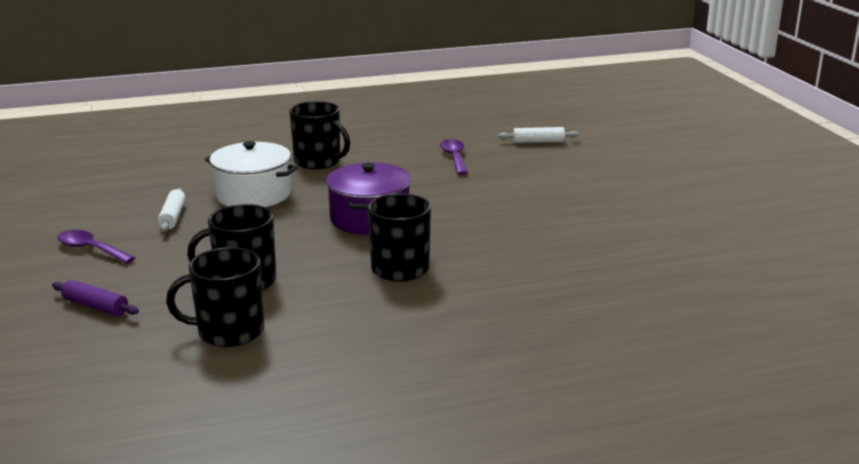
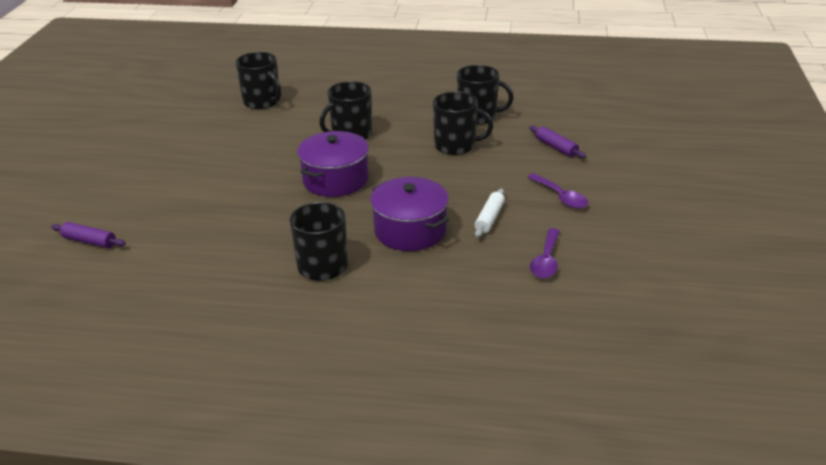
camera: 155 degrees left, 10 degrees up
(253, 194) = (410, 230): white pot -> purple pot
(454, 158) = (193, 237): purple spoon -> purple spoon (546, 260)
(538, 142) = (89, 241): white rolling pin -> purple rolling pin
(582, 287) = (262, 102): none -> black mug

